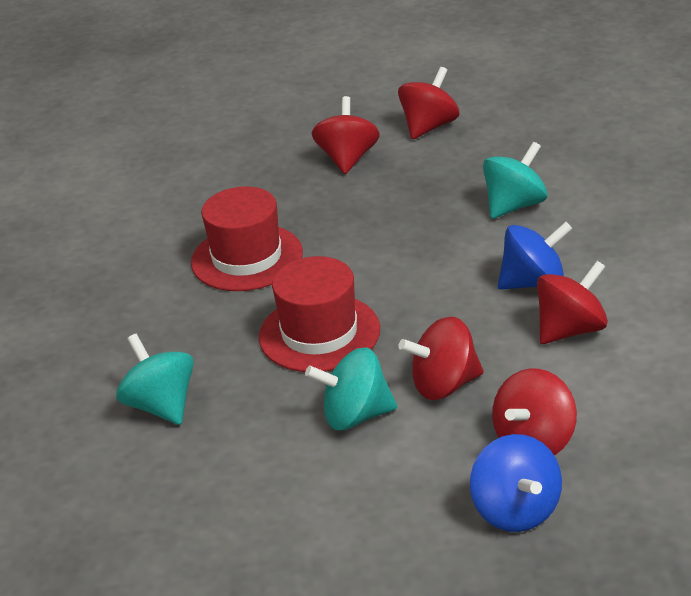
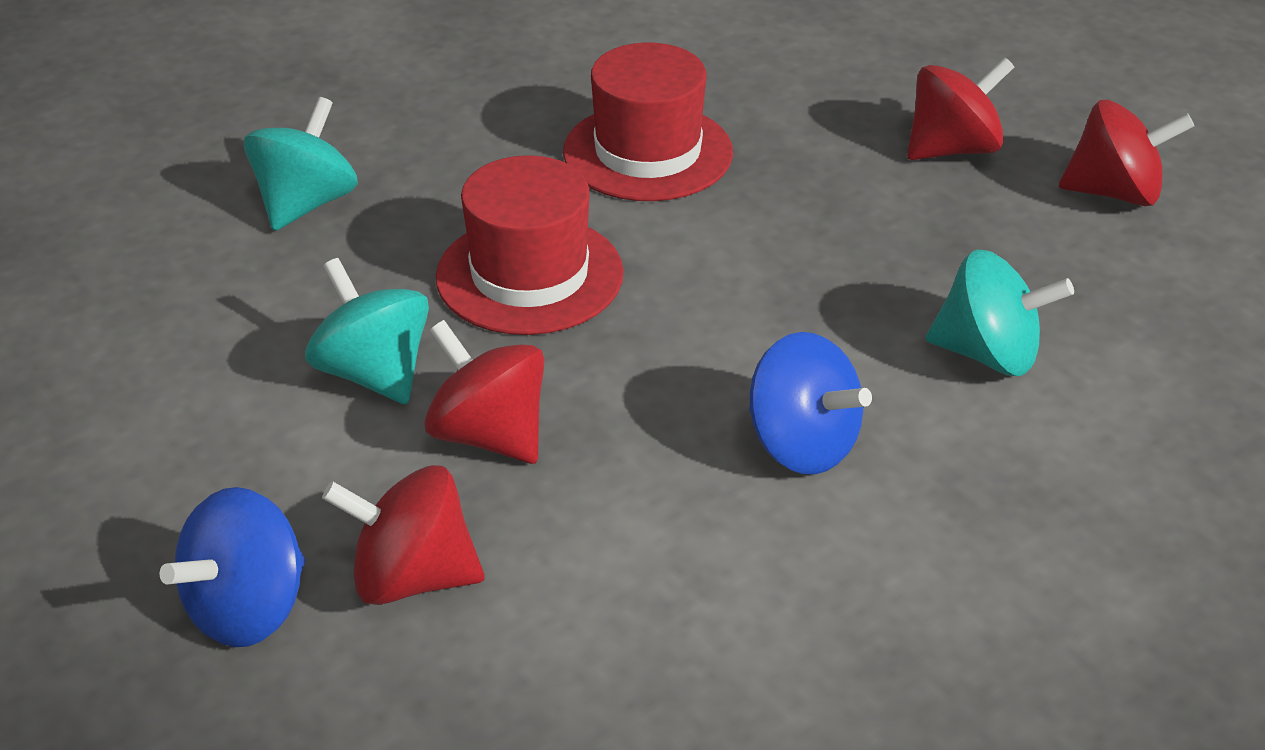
camera: 55 degrees right, 5 degrees up
(570, 330) = (710, 528): red spinning top -> none

